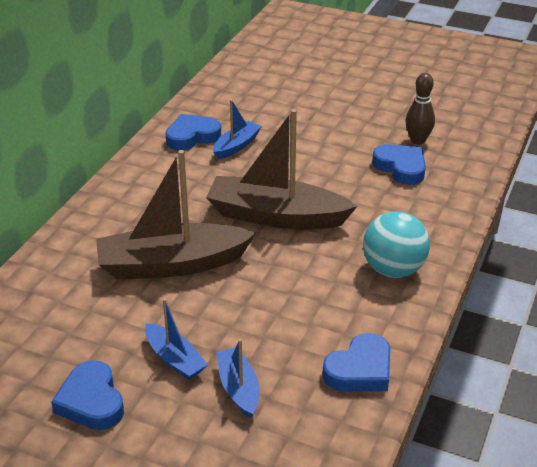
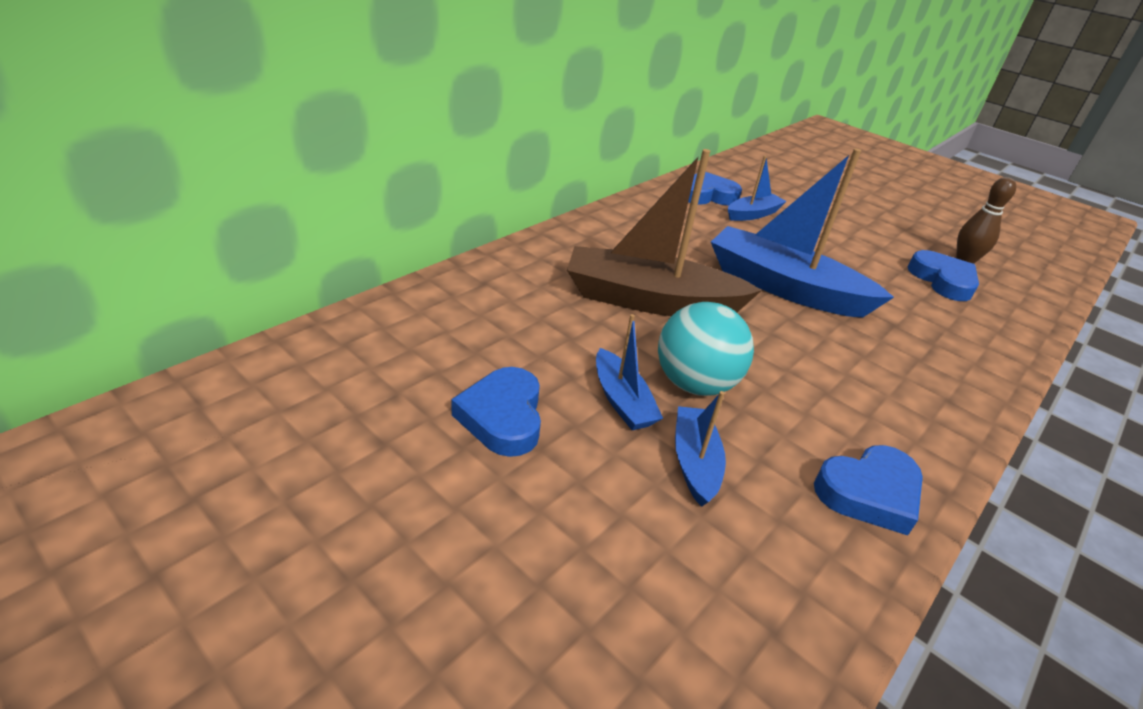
camera: 15 degrees right, 0 degrees up
(276, 216) = (784, 287): brown boat -> blue boat
(393, 270) = (926, 383): turquoise ball -> turquoise ball (695, 384)

